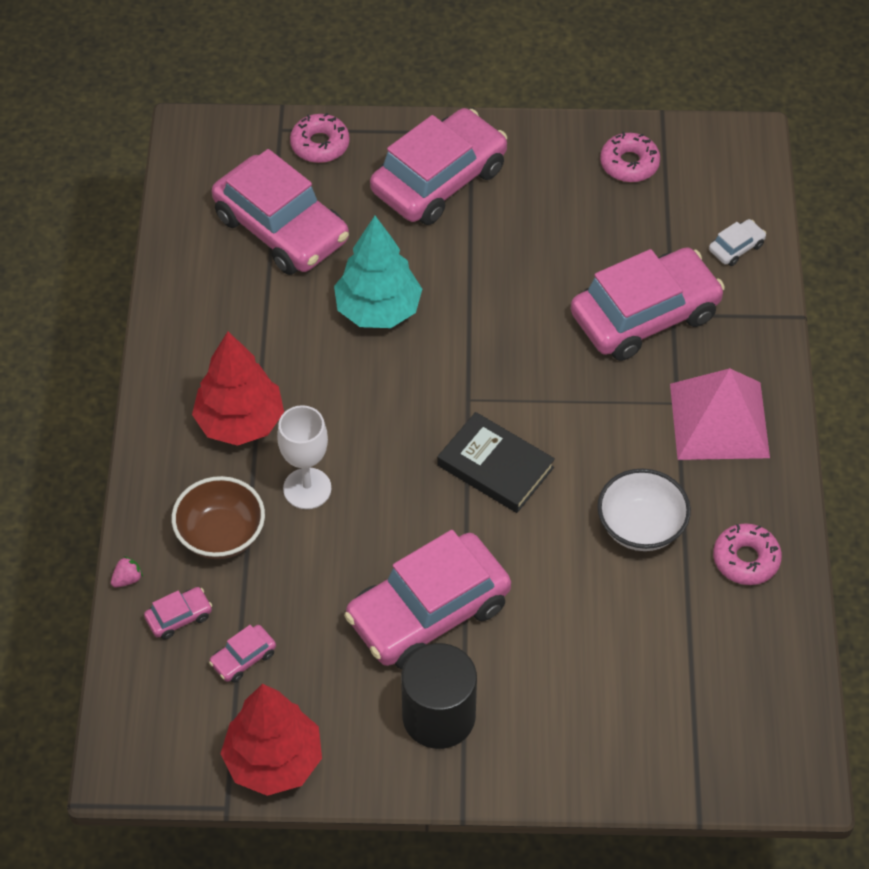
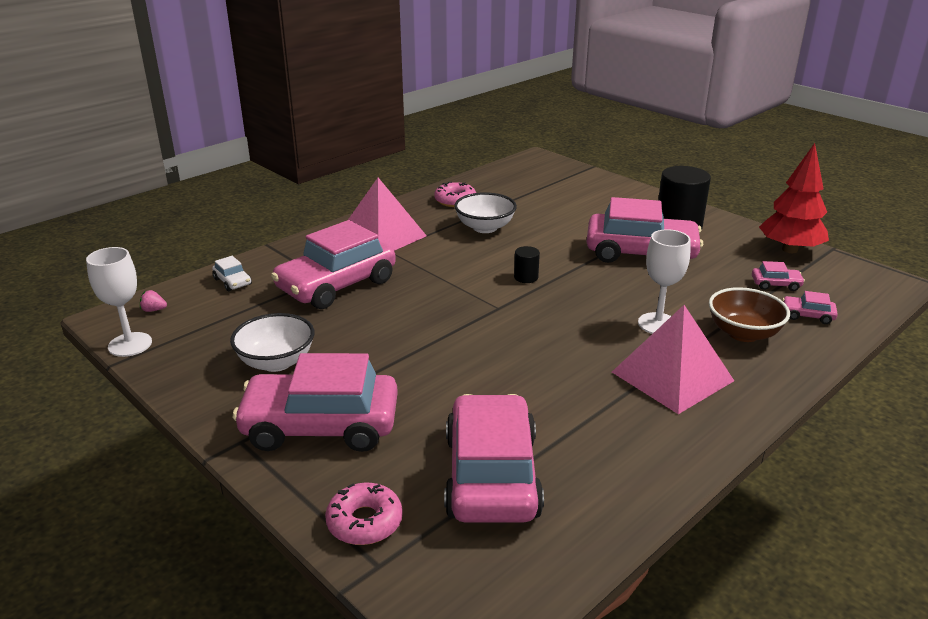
camera: 135 degrees left, 25 degrees down
(127, 579) = (835, 346): pink strawberry -> pink strawberry (154, 310)
(240, 422) = (672, 376): red tree -> pink pyramid
(378, 310) = (490, 378): turquoise tree -> none
(495, 467) = (526, 277): black book -> black cylinder
(553, 202) = (276, 362): none -> white bowl
(629, 164) = (193, 351): pink donut -> none
(645, 315) = (336, 285): pink car -> pink car turned 60 degrees counterclockwise
(684, 133) = (130, 344): none -> white goblet
(736, 247) = (232, 282): white car -> white car turned 135 degrees counterclockwise

